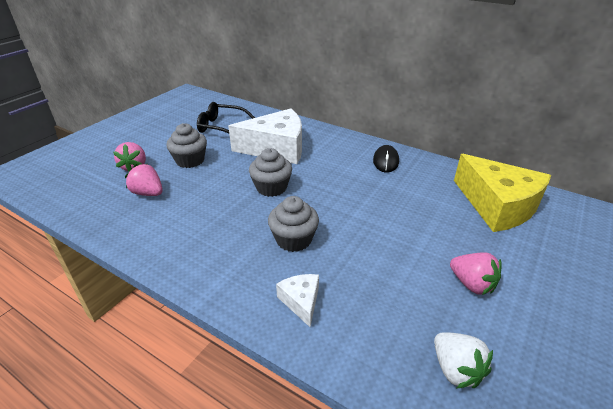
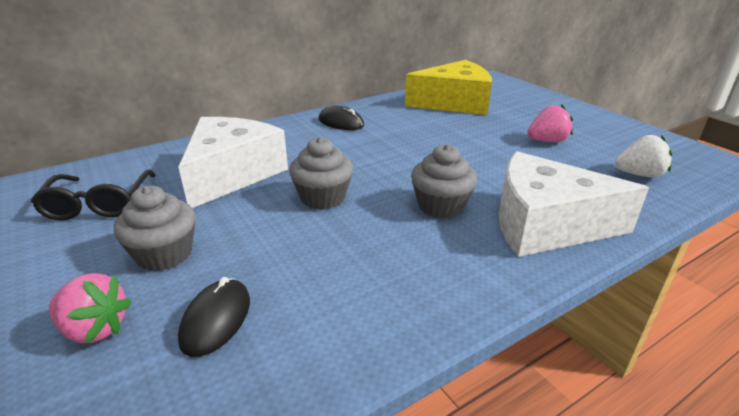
camera: 65 degrees left, 5 degrees down
(148, 193) = (216, 319): pink strawberry -> black mouse
(221, 127) = (98, 204): black glasses -> black glasses turned 45 degrees counterclockwise
(301, 301) = (545, 225): white cheese -> white cheese, size x2.23

